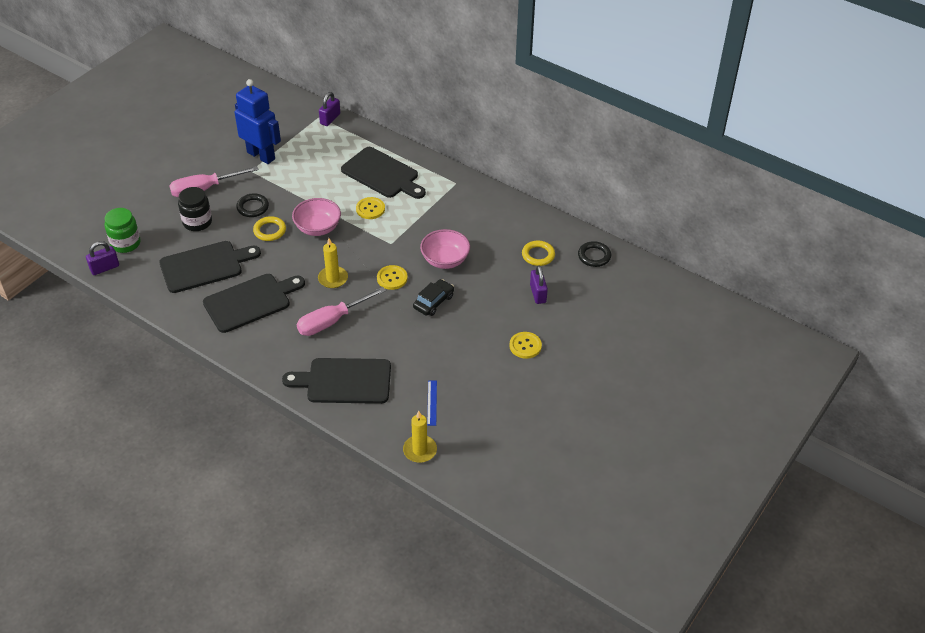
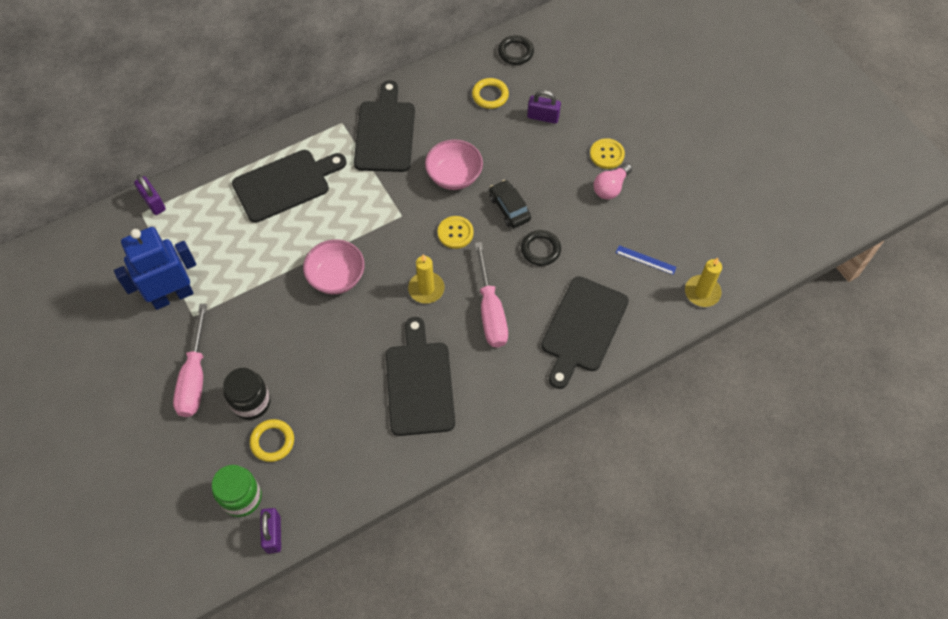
camera: 65 degrees left, 15 degrees up
(205, 266) = (334, 415): black cutting board -> black cutting board (385, 133)
(253, 207) = (261, 333): black ring -> black ring (540, 249)
(270, 231) = (312, 328): yellow ring -> yellow ring (272, 441)
(370, 209) = (335, 215): yellow button -> none
(492, 358) = (610, 187): none -> pink light bulb

